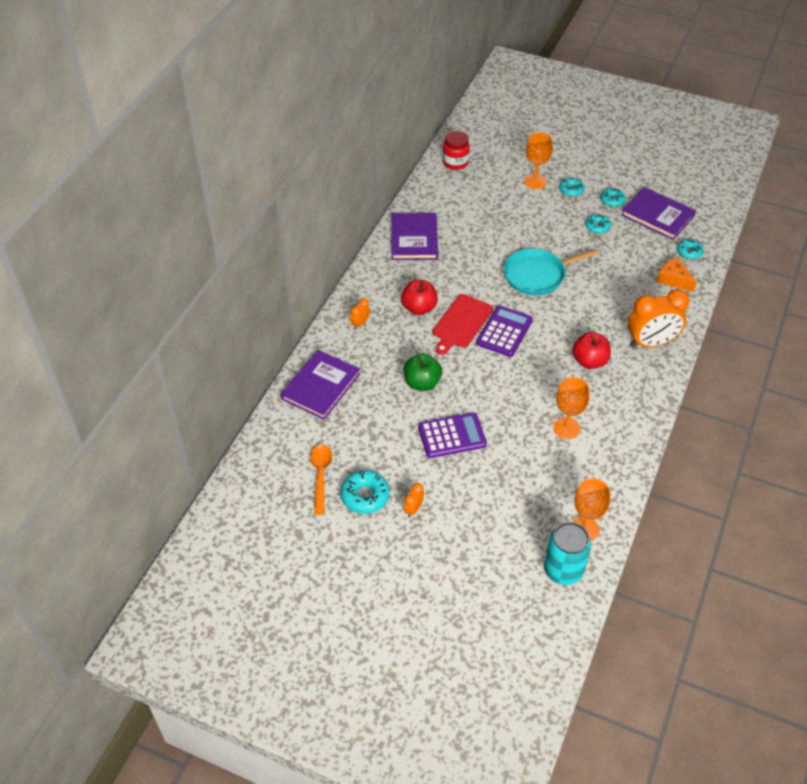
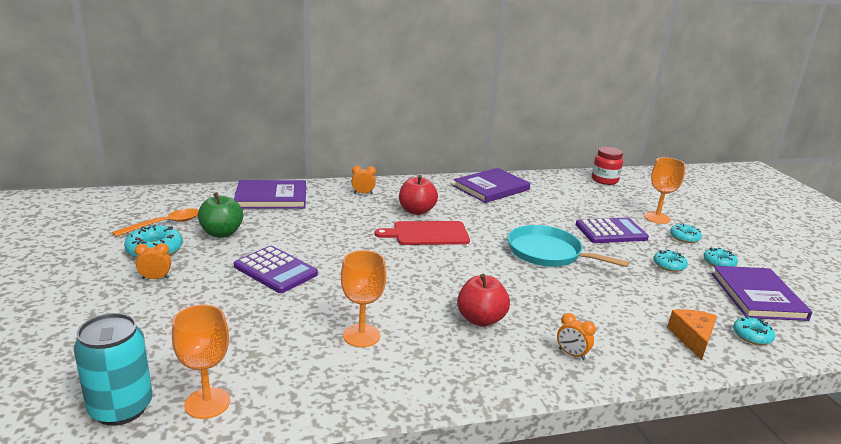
camera: 50 degrees right, 25 degrees down
(422, 383) = (328, 237): green apple -> green apple (221, 233)
(504, 332) = (448, 257): purple calculator -> purple calculator (611, 232)
(651, 342) = (572, 354): orange clock -> orange clock, size x0.43

